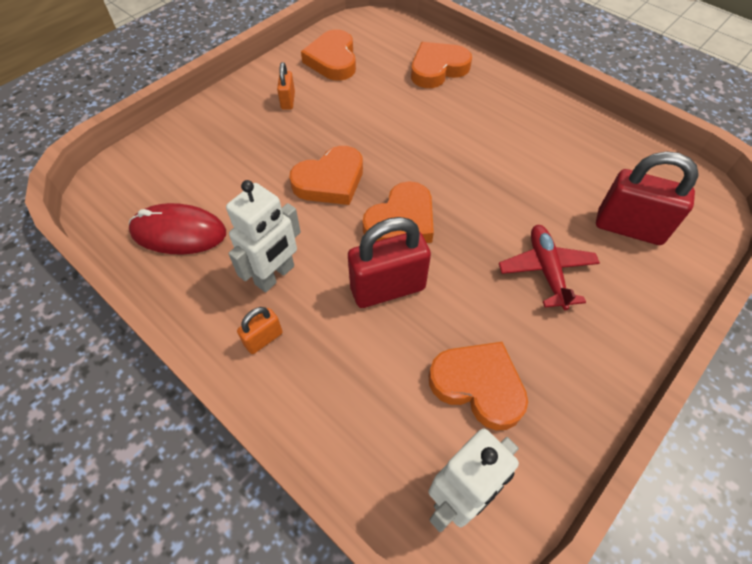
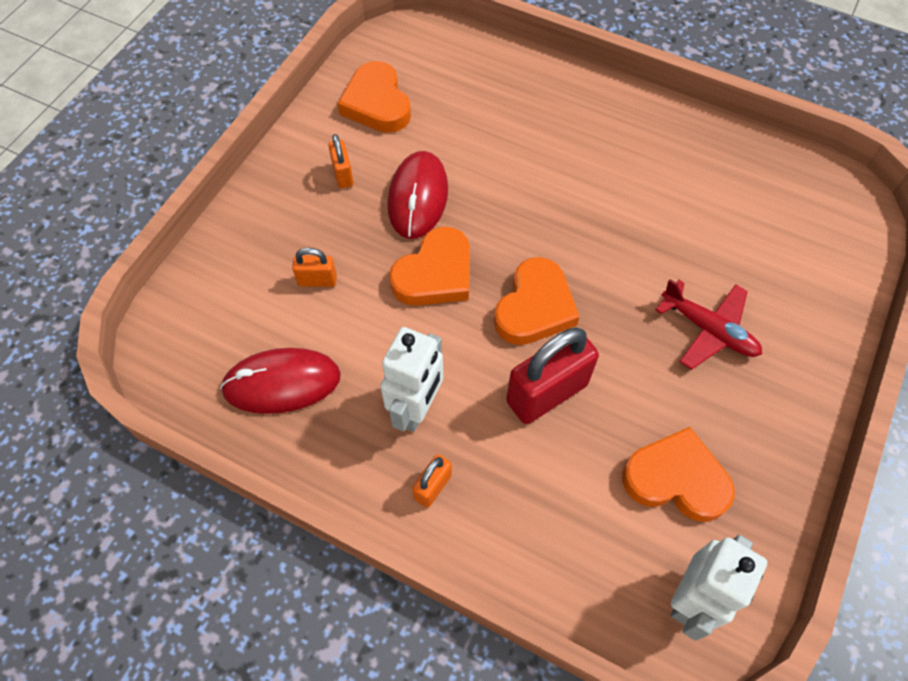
camera: 15 degrees left, 5 degrees up
(238, 167) = (317, 280): none -> orange padlock
(338, 126) = (418, 197): none -> red mouse
(437, 69) = (510, 91): orange heart -> none
(546, 270) = (708, 330): red plane -> red plane turned 150 degrees clockwise
(629, 228) = (781, 257): red padlock -> none

